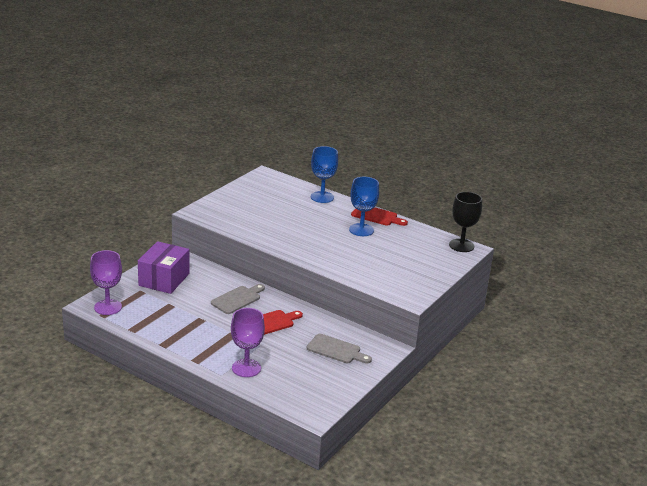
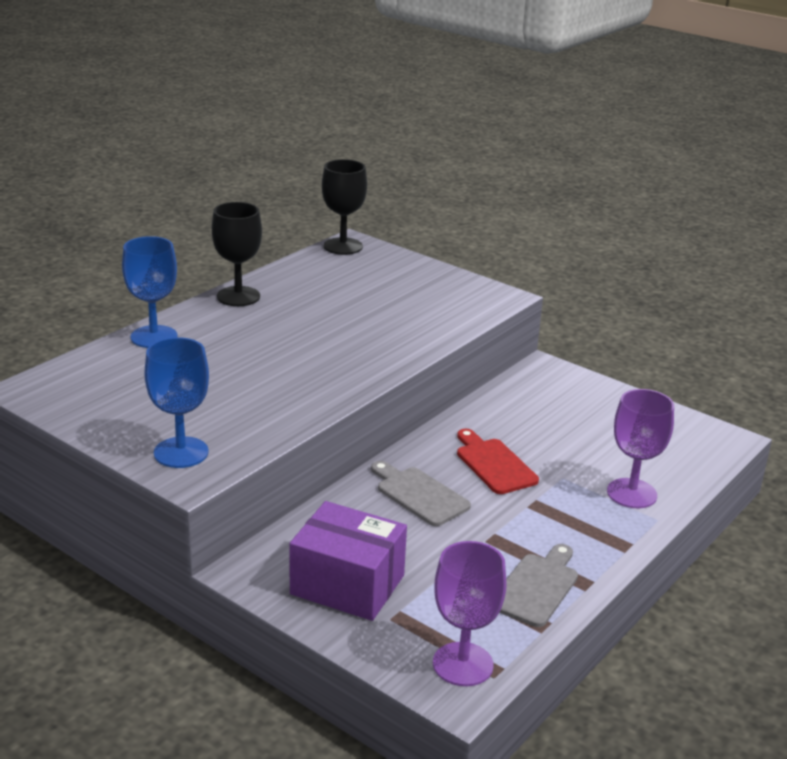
camera: 85 degrees left, 0 degrees up
(336, 350) = (559, 409): grey cutting board -> grey cutting board (537, 587)
(361, 230) = (287, 313): blue goblet -> blue goblet (181, 452)
(376, 216) = (238, 296): red cutting board -> black goblet

